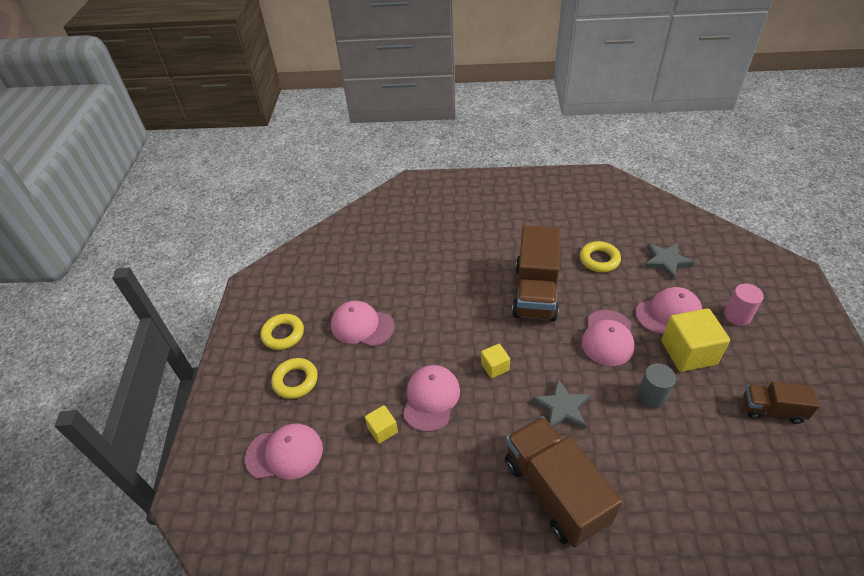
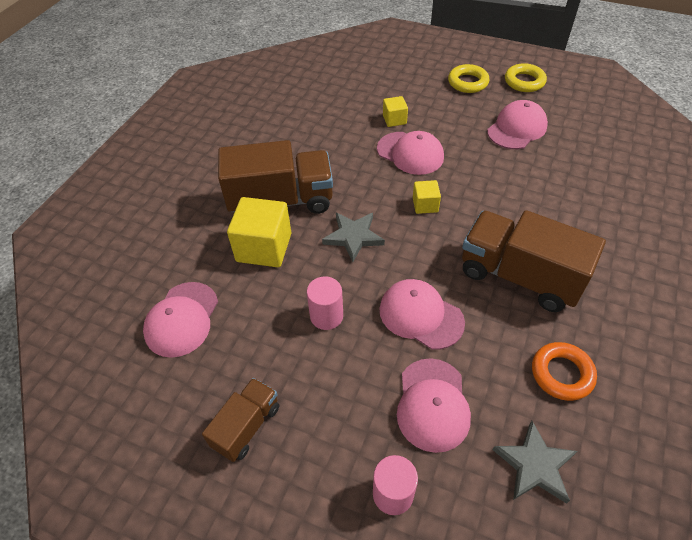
camera: 110 degrees right, 5 degrees up
(285, 453) = (401, 70): pink cap -> pink cap (182, 319)
(599, 260) = (561, 374): yellow ring -> orange ring
(651, 396) = (326, 316): grey cylinder -> pink cylinder
(688, 352) = (363, 388): yellow cube -> yellow cube (264, 247)

